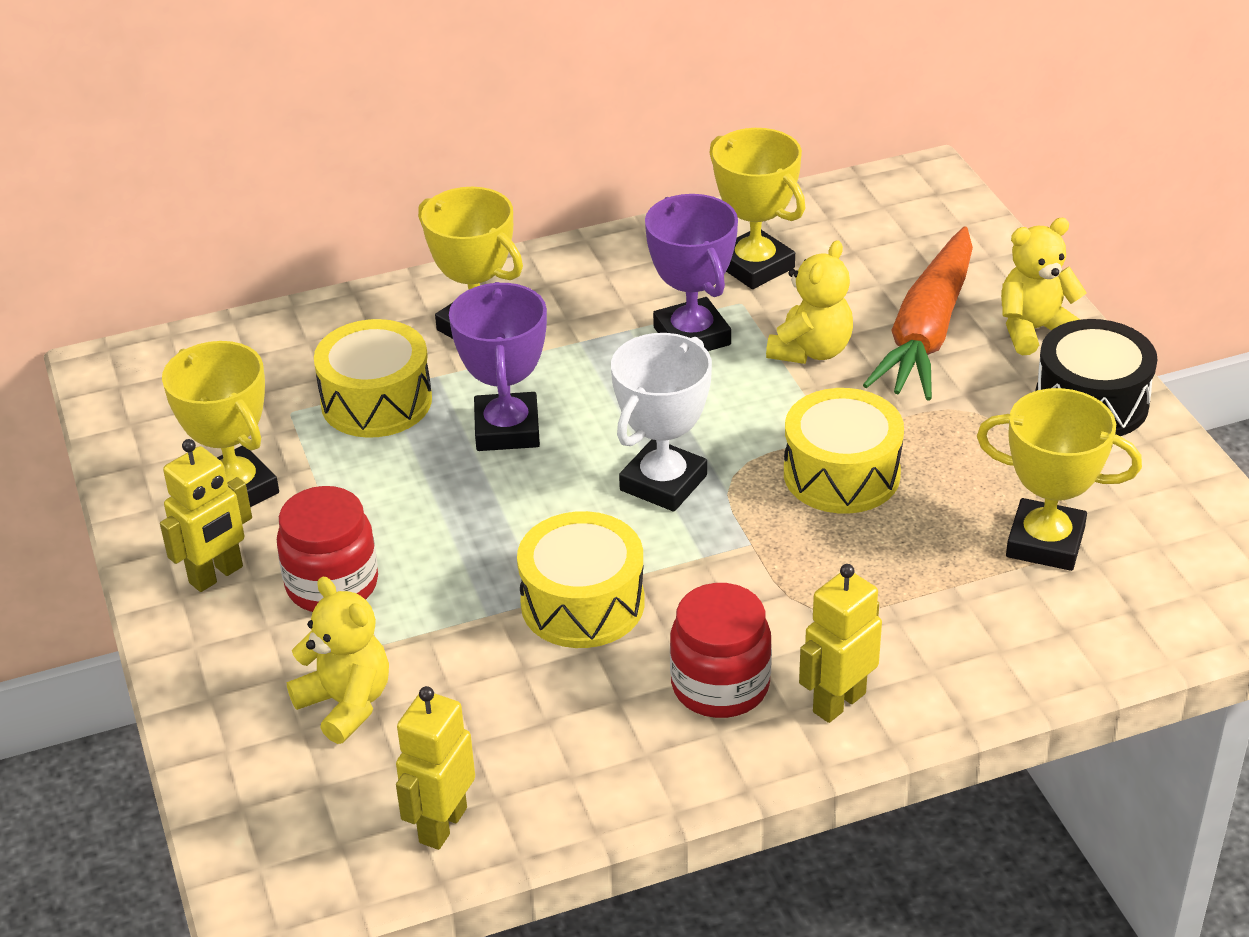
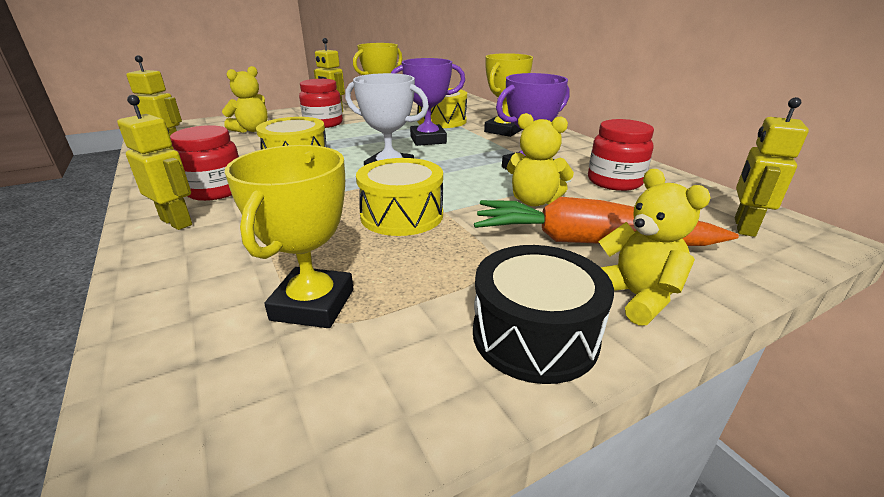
camera: 80 degrees right, 10 degrees down
(755, 266) = (614, 181): yellow trophy -> red jar
(901, 214) = (743, 227): none -> yellow robot

